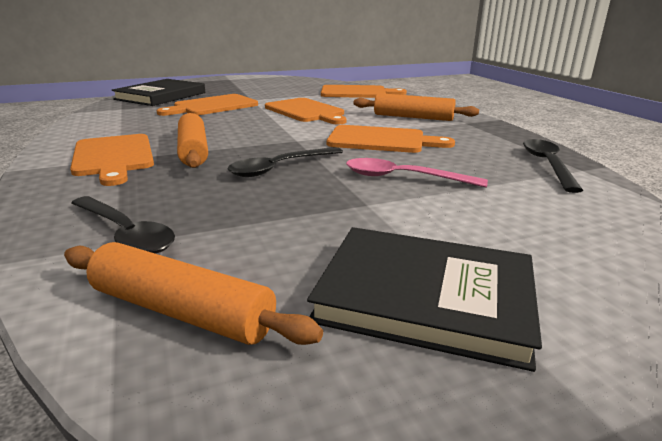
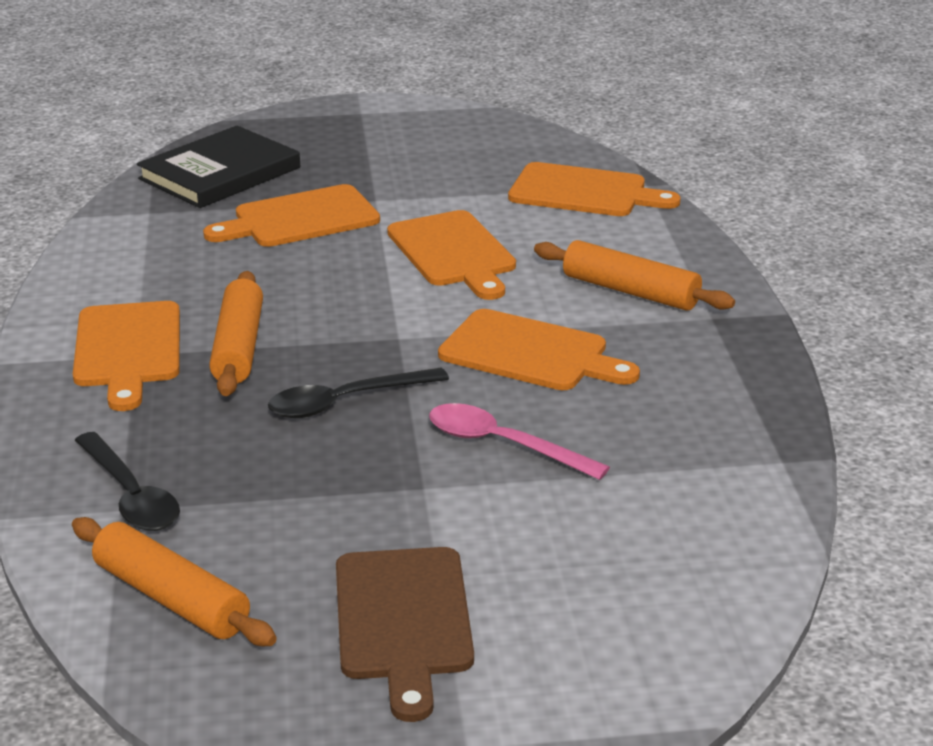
camera: 15 degrees right, 5 degrees up
(425, 297) = (403, 621): black book -> brown cutting board
(547, 165) = (740, 444): black spoon -> none

